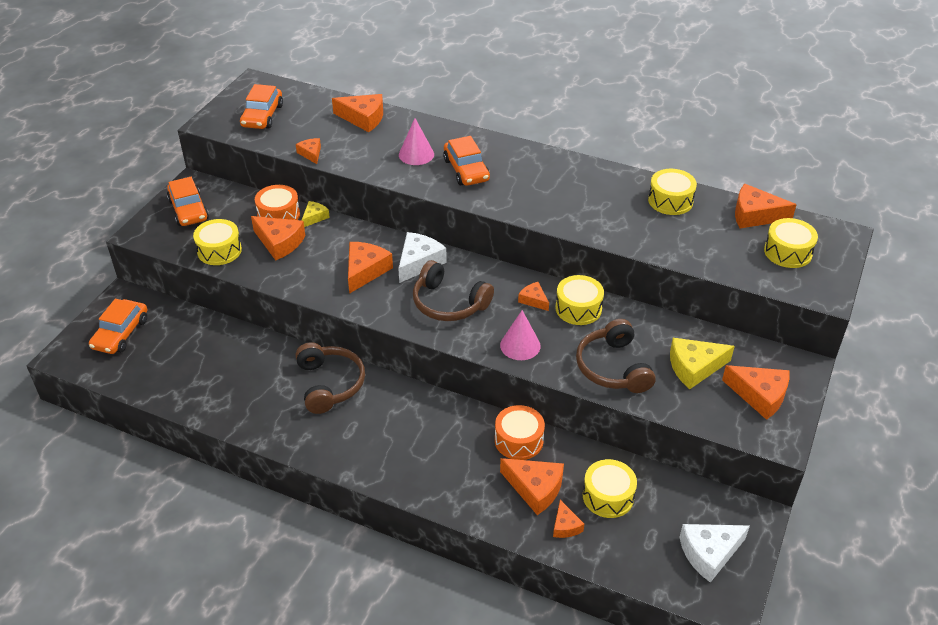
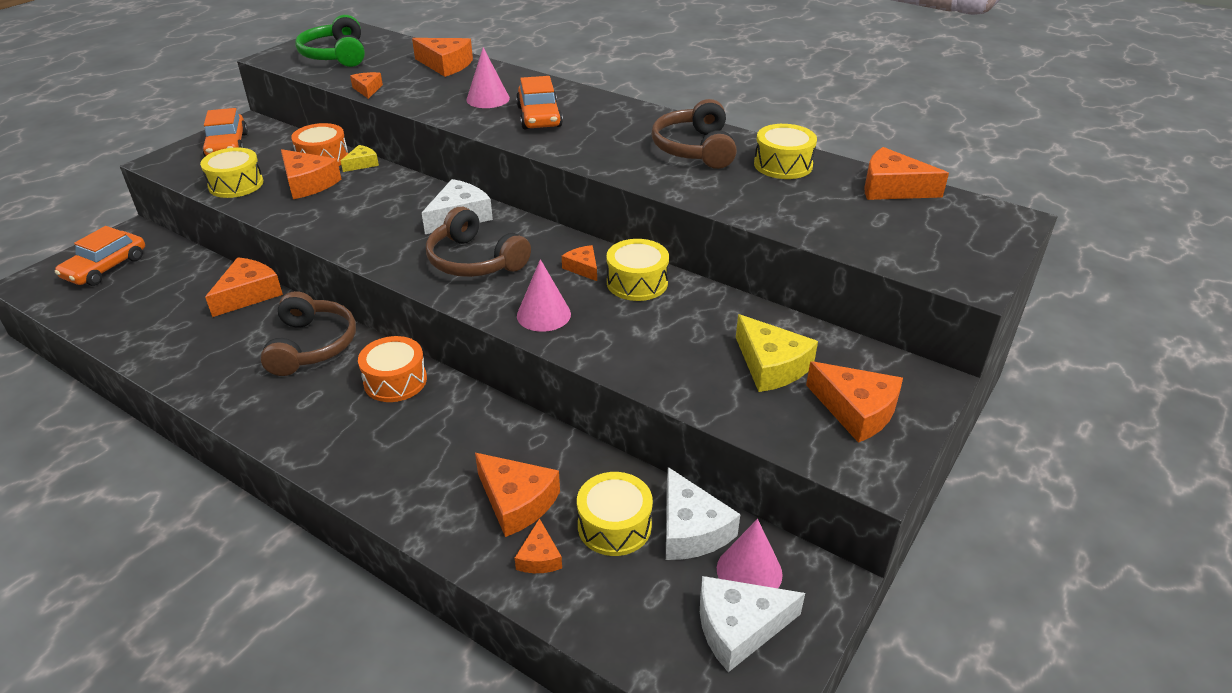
camera: 10 degrees right, 5 degrees down
(262, 116) = (335, 55): orange car -> green headphones
(365, 271) = (391, 219): orange cheese -> orange cheese (248, 294)
(519, 440) = (519, 438): orange drum -> orange drum (395, 381)
(612, 367) = (657, 353): brown headphones -> brown headphones (694, 149)
(660, 491) = (691, 529): none -> white cheese
(694, 367) = (771, 365): yellow cheese -> yellow cheese turned 120 degrees counterclockwise
(706, 515) = (749, 571): none -> pink cone
(787, 252) = (927, 230): yellow drum -> none

